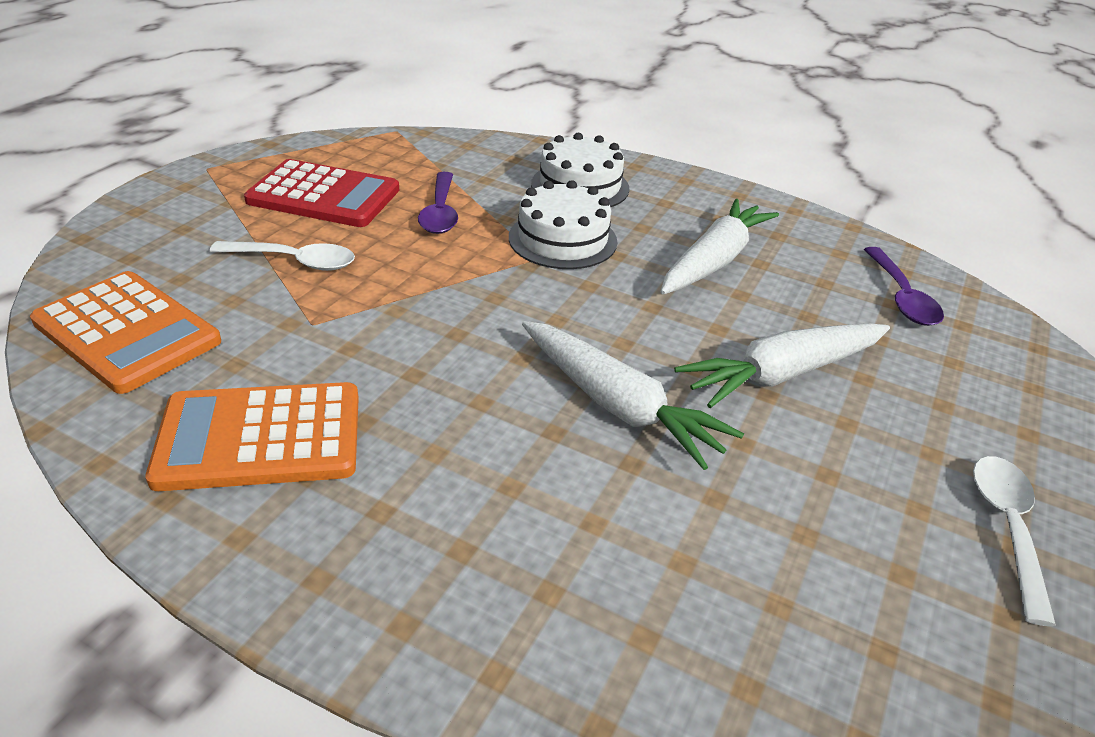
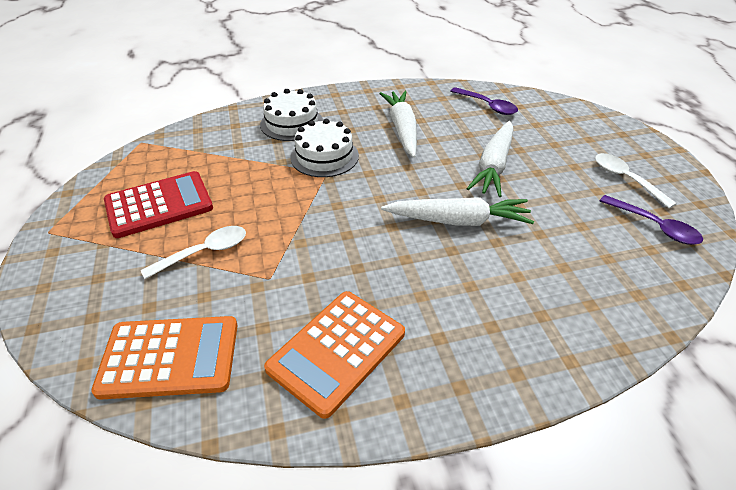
camera: 40 degrees left, 5 degrees up
(440, 212) = (242, 177): purple spoon -> purple spoon (654, 226)

